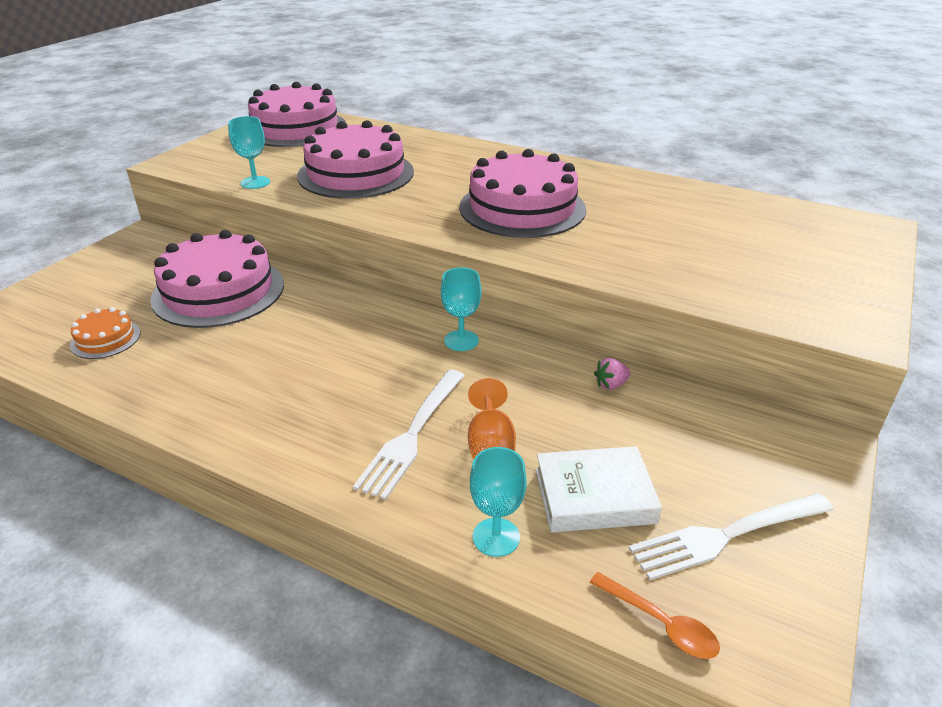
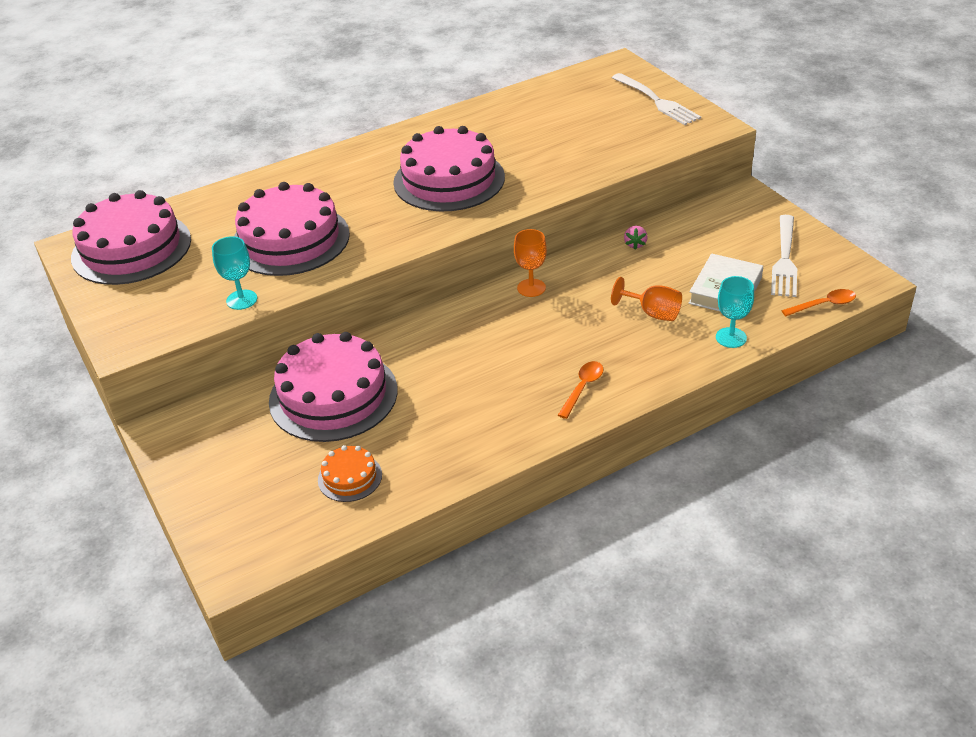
camera: 55 degrees left, 5 degrees up
(310, 437) = (582, 388): none -> orange spoon
(412, 435) = (617, 342): white fork -> white fork (657, 101)
(461, 340) = (531, 288): turquoise goblet -> orange goblet

